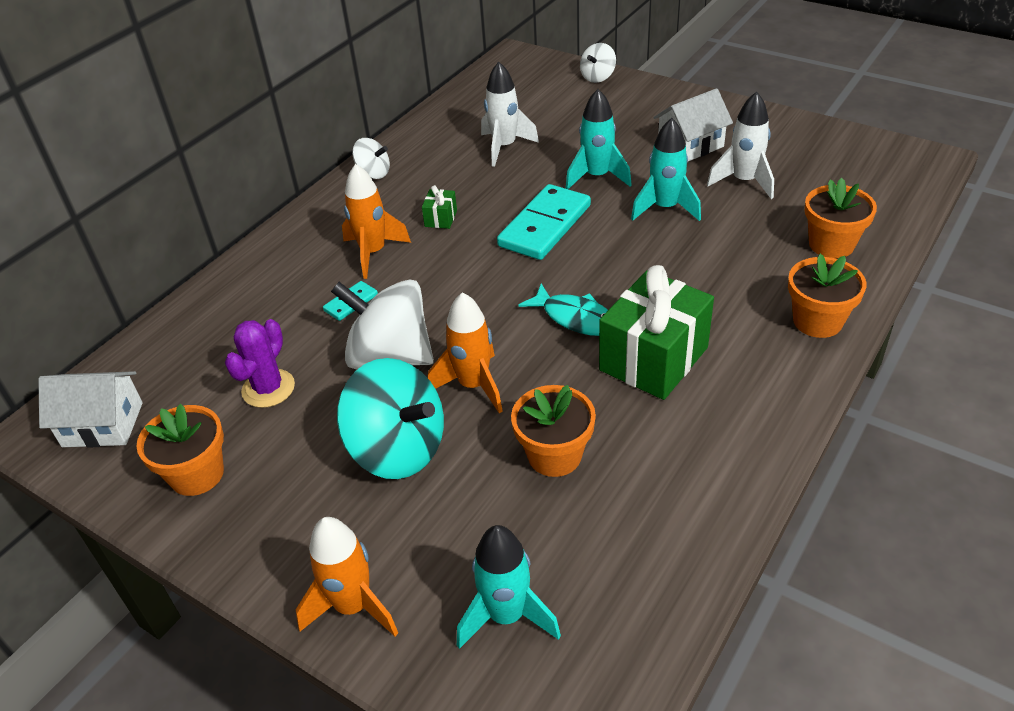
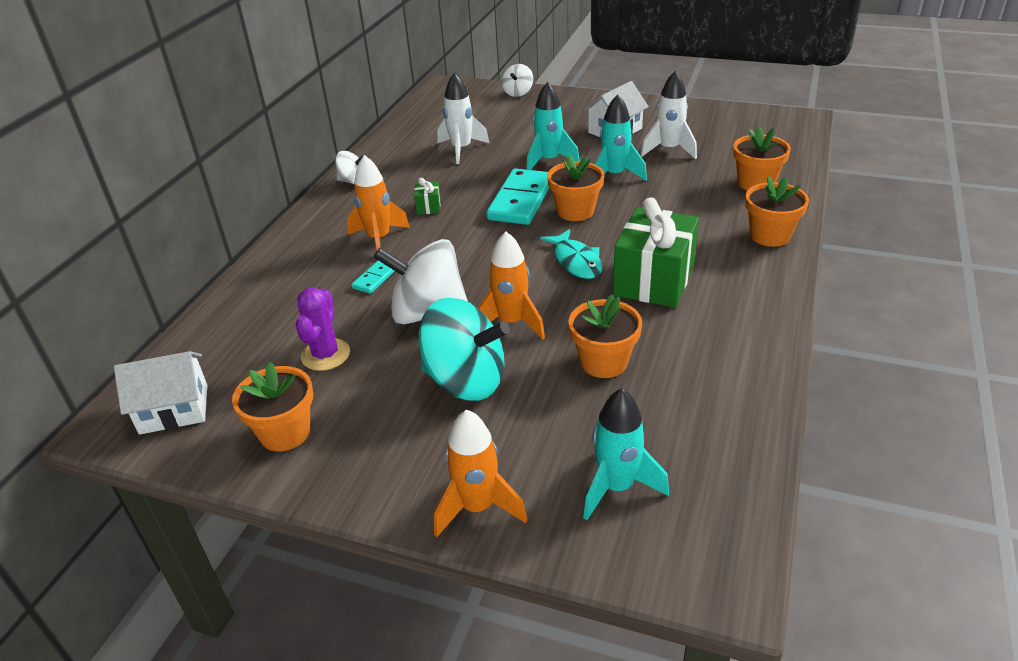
camera: 15 degrees left, 5 degrees down
(575, 318) = (576, 261): turquoise fish -> turquoise fish turned 45 degrees clockwise
(600, 250) = (575, 211): none -> orange flower pot

